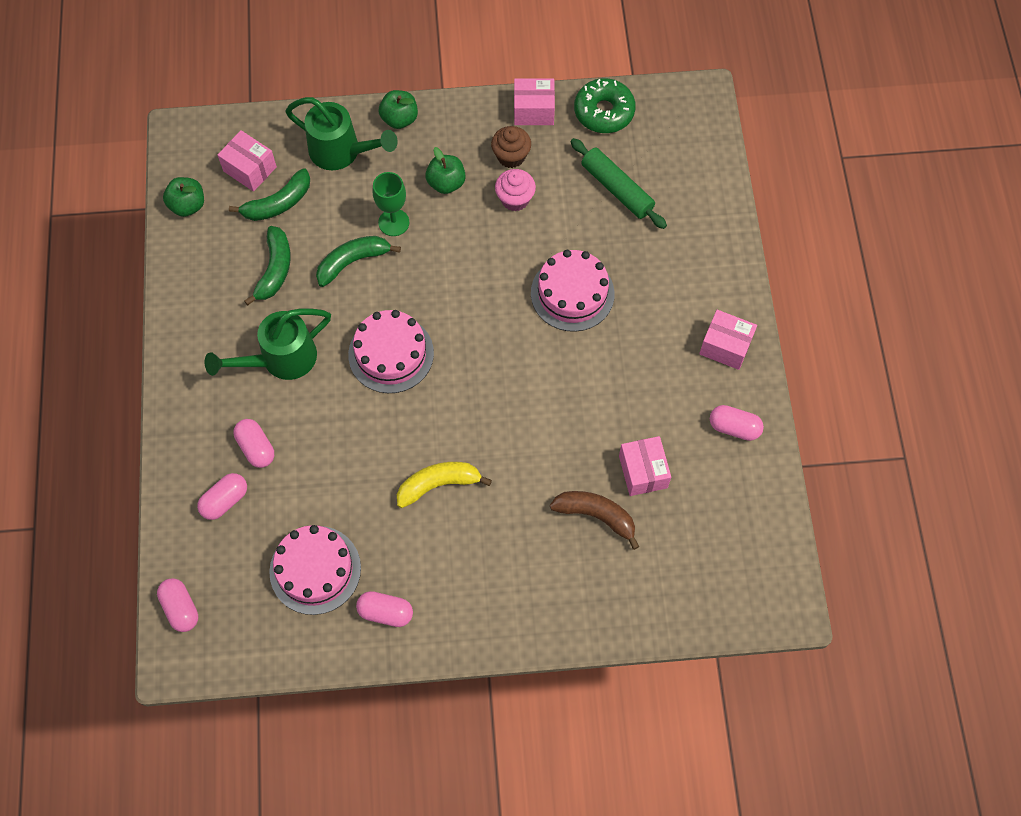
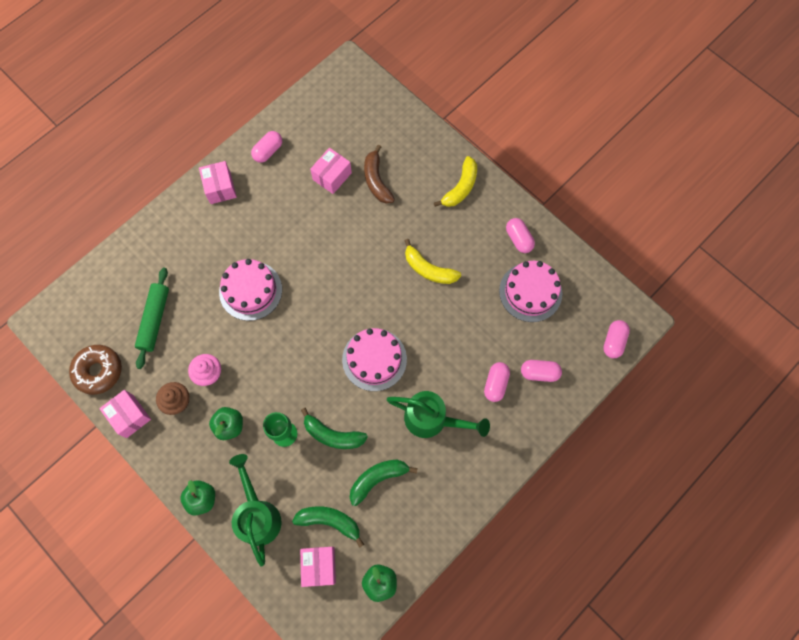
camera: 130 degrees left, 5 degrees up
(506, 603) = (460, 187): none -> yellow banana
(604, 112) = (98, 371): green donut -> brown donut
(734, 427) = (268, 151): pink capsule -> pink capsule turned 60 degrees clockwise

